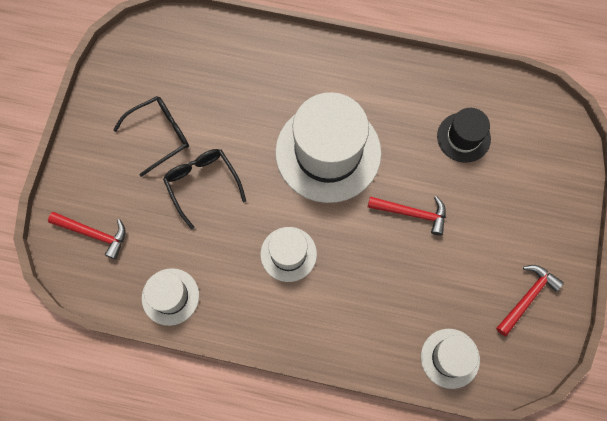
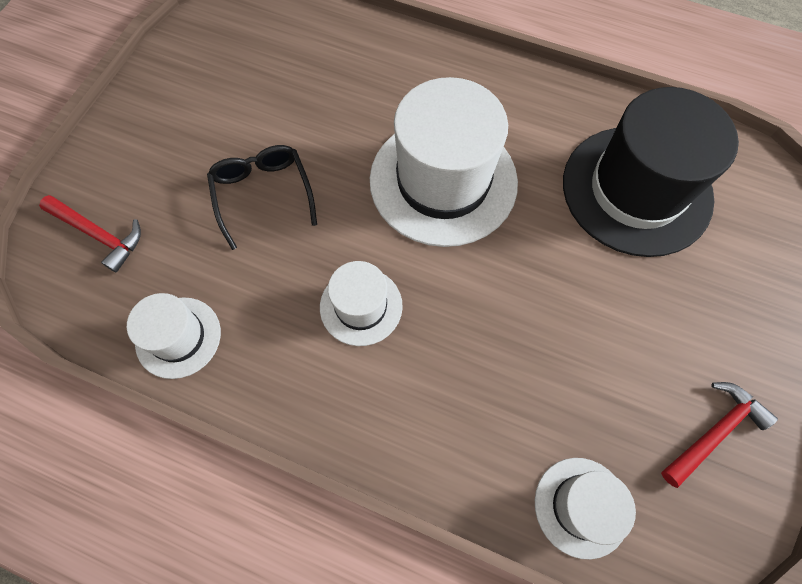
camera: 10 degrees right, 5 degrees down
(160, 135) = (223, 126): black glasses -> none
(411, 213) = (549, 279): red hammer -> none
(463, 137) = (636, 190): black hat -> black hat, size x1.96

